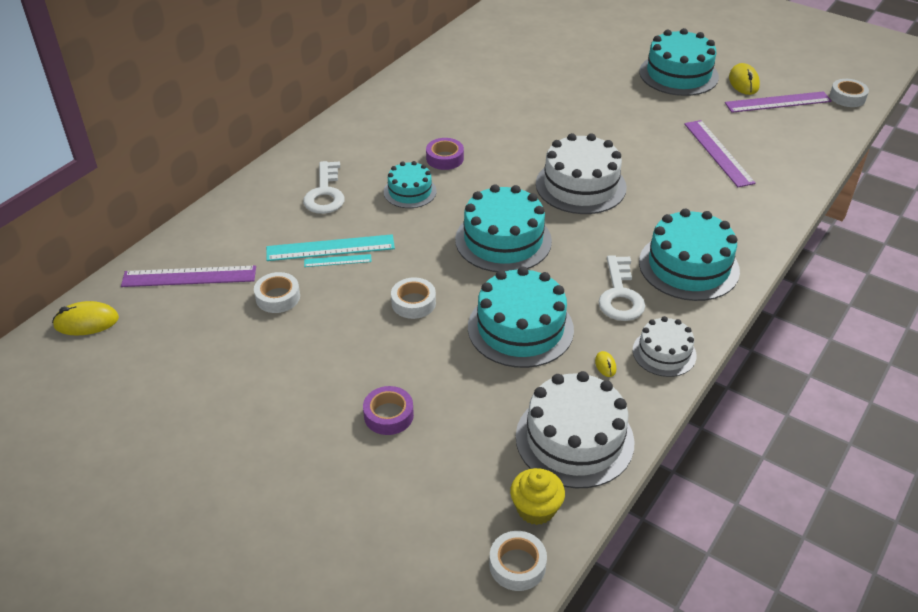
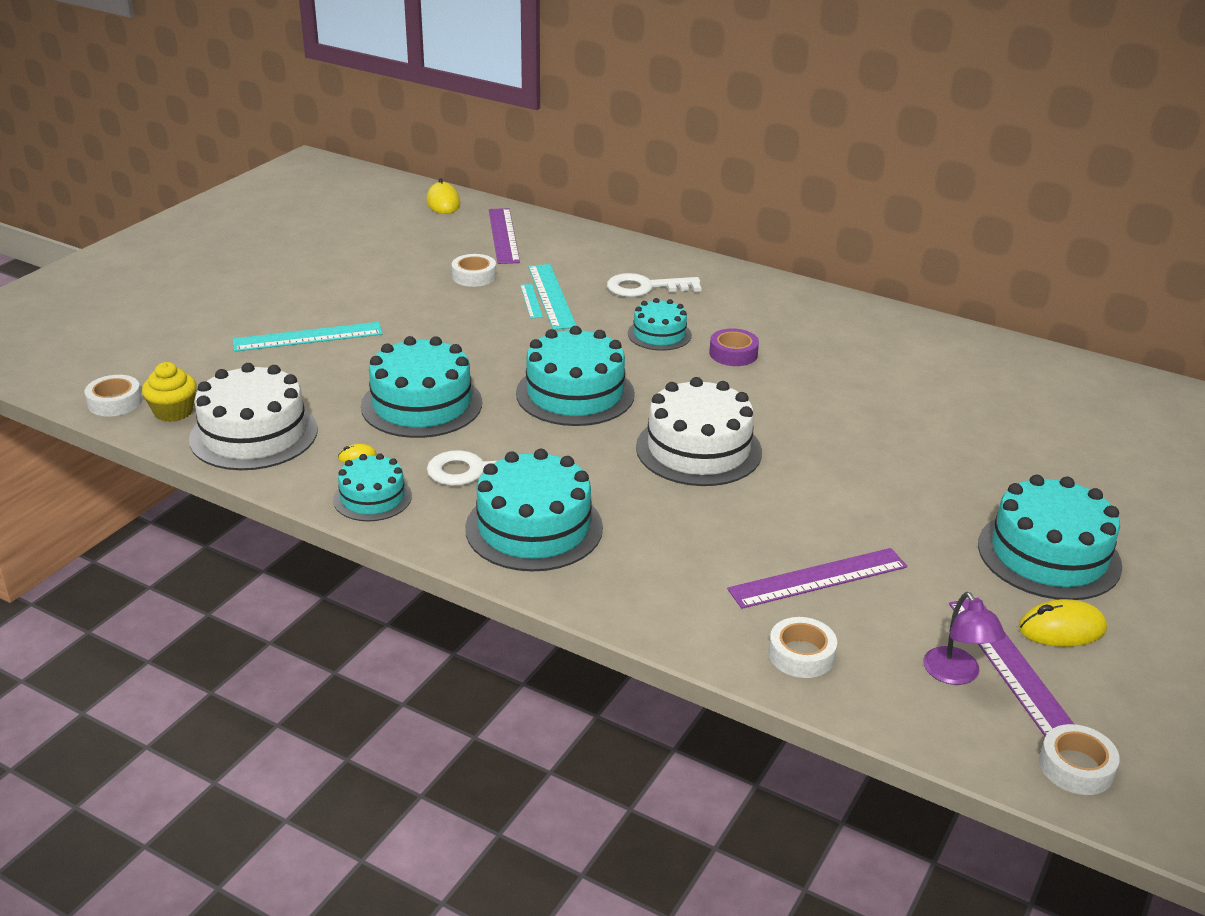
camera: 85 degrees right, 10 degrees down
(388, 415) = (308, 337): purple tape -> turquoise ruler
(413, 303) = (465, 343): white tape -> white tape (801, 655)
(664, 353) = (372, 498): white cake -> turquoise cake
(791, 119) = (956, 675): none -> purple lamp

